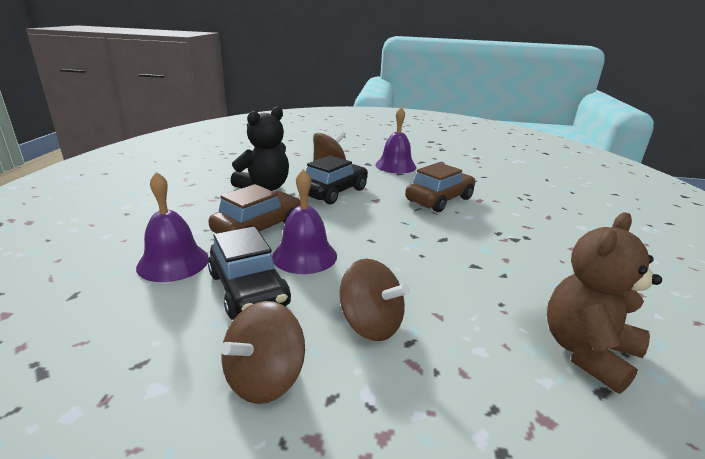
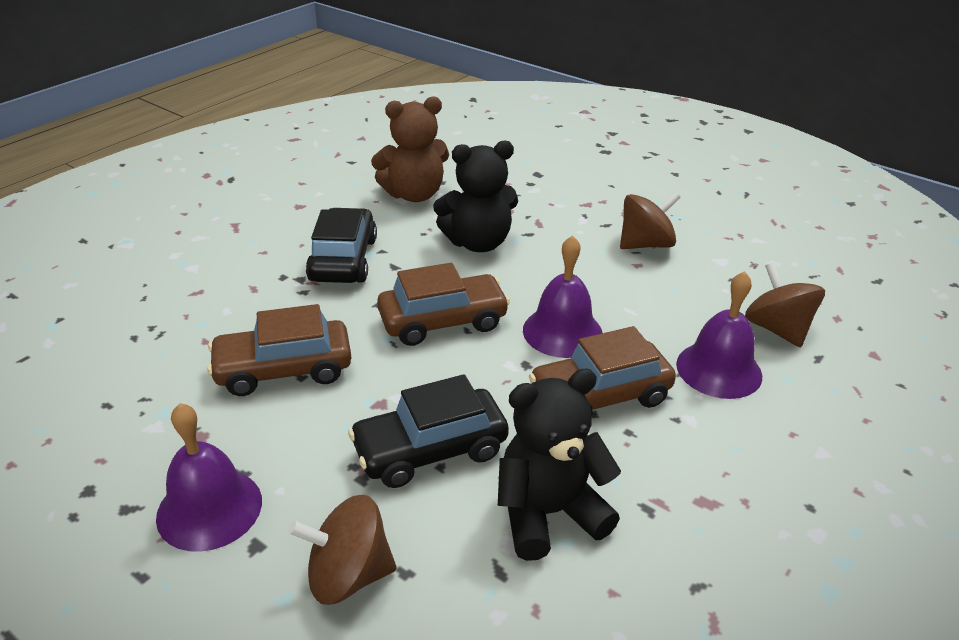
camera: 150 degrees left, 10 degrees up
(248, 290) = (639, 310): black car -> black car (343, 260)
(371, 324) = (547, 251): brown spinning top -> brown spinning top (777, 329)
(391, 240) = (443, 321): none -> brown car
(443, 310) = (478, 243): none -> black teddy bear

